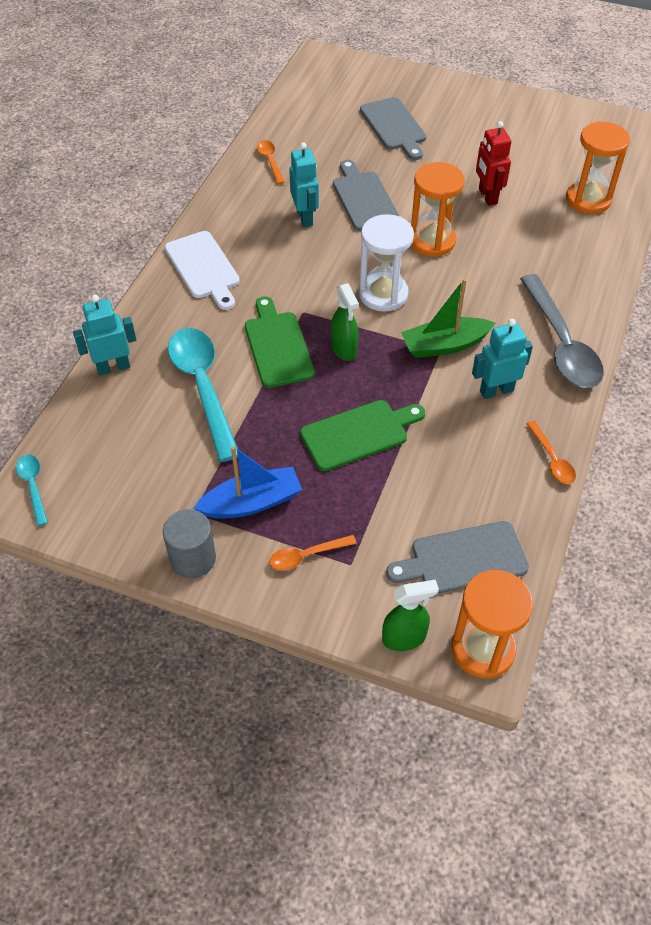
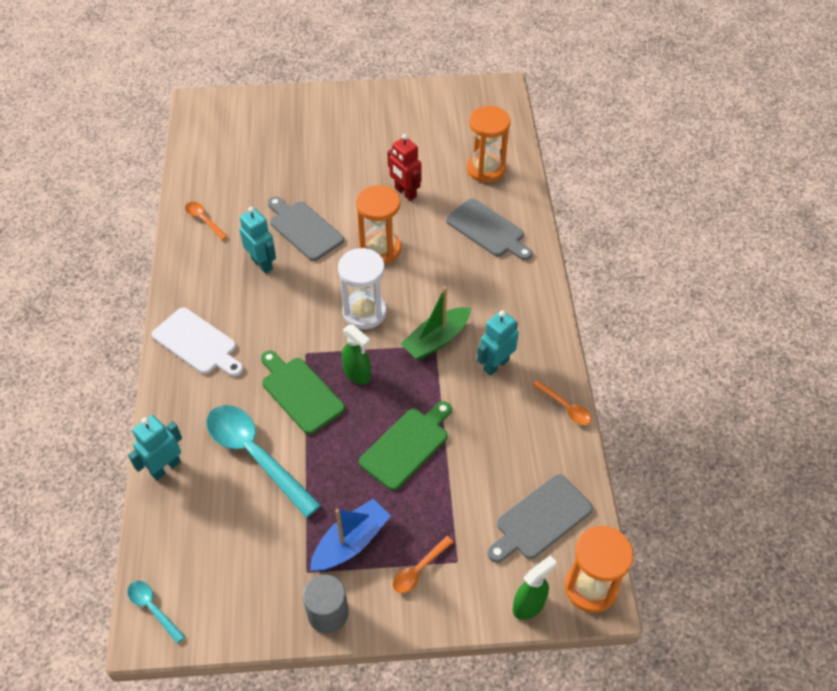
camera: 25 degrees left, 0 degrees up
(394, 126) = (296, 152): grey cutting board -> grey cutting board (488, 230)
(561, 344) = (525, 305): grey spoon -> none

